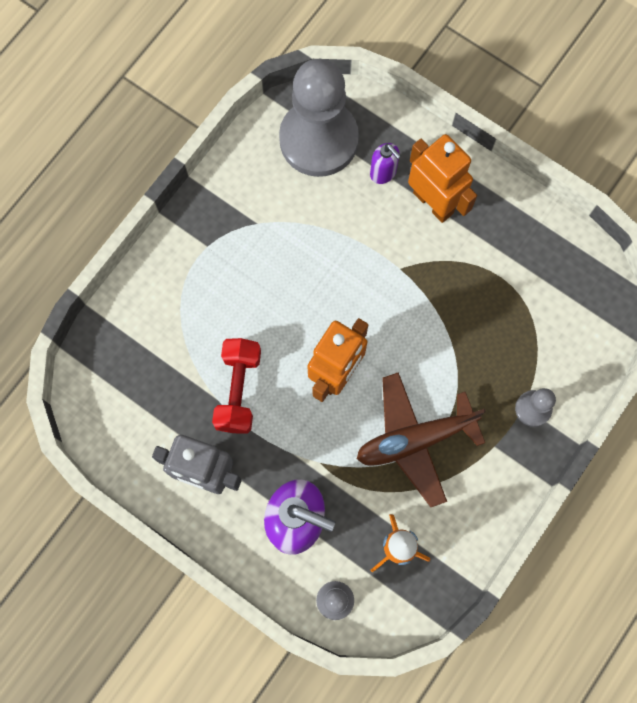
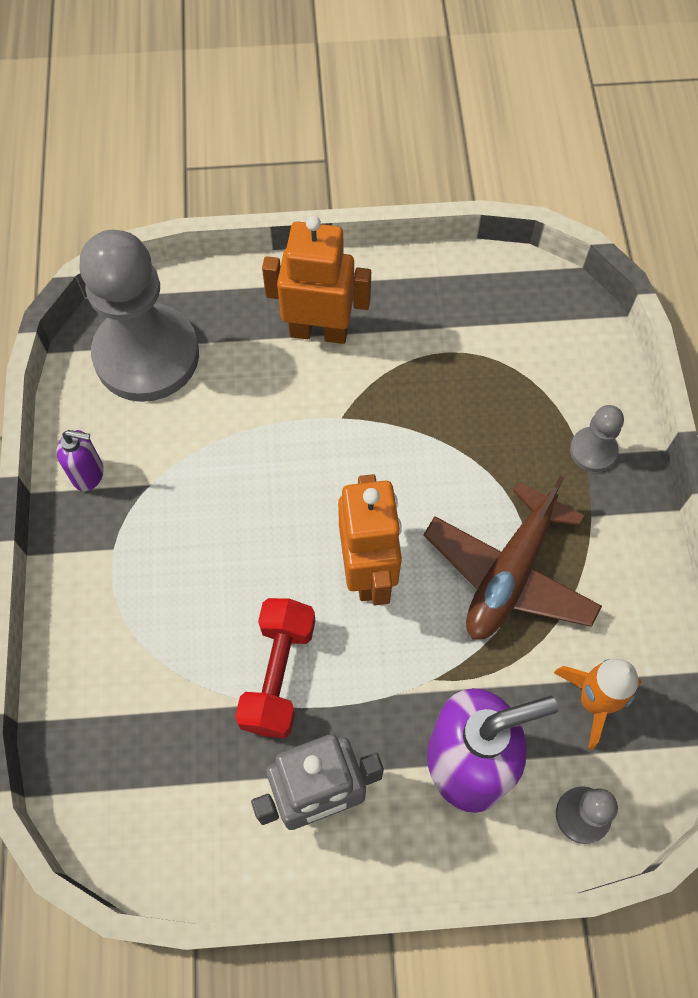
camera: 40 degrees left, 10 degrees down
(238, 390) = (278, 674): red dumbbell -> red dumbbell turned 45 degrees clockwise
(383, 173) = (243, 340): purple soap dispenser -> purple soap dispenser (88, 474)

